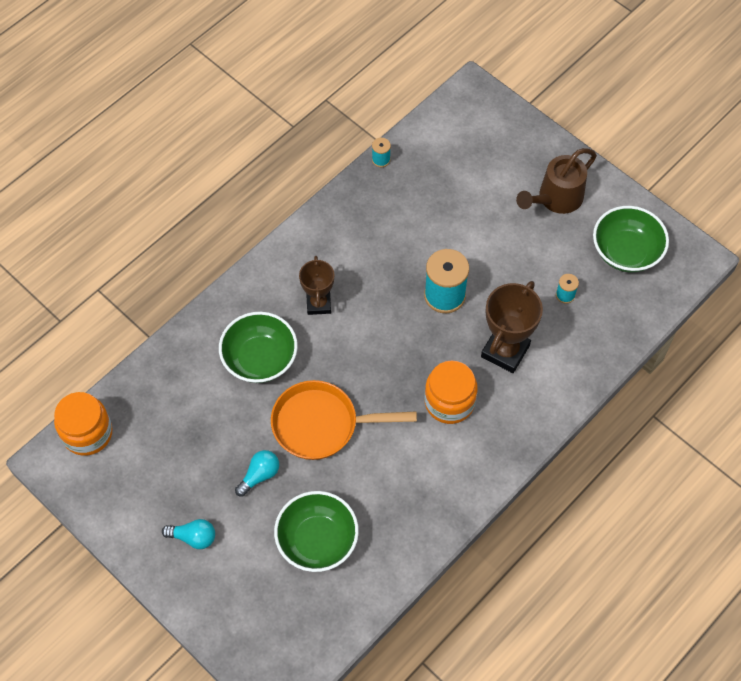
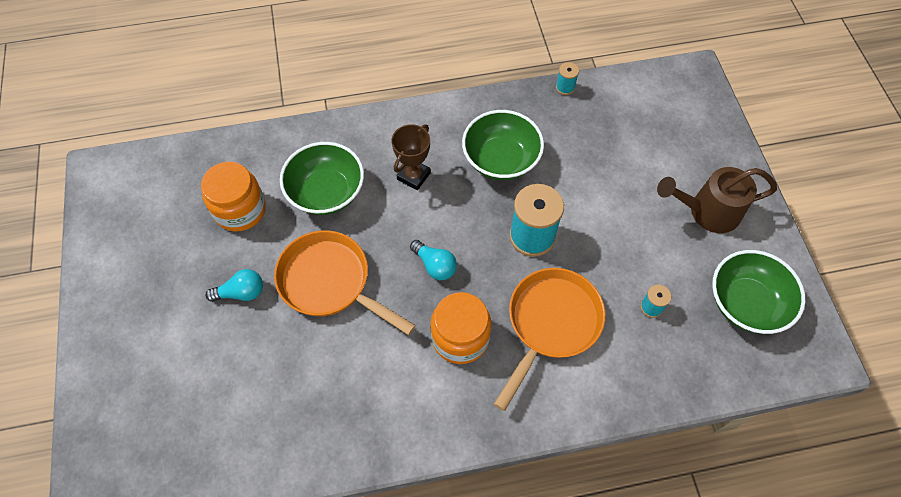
camera: 35 degrees right, 0 degrees up
(87, 433) = (143, 167): orange jar -> orange jar (240, 210)
(193, 537) = (143, 310): turquoise light bulb -> turquoise light bulb (435, 265)
(317, 540) = (239, 386): green bowl -> green bowl (501, 159)
(505, 351) = (551, 324): brown trophy -> orange pan

